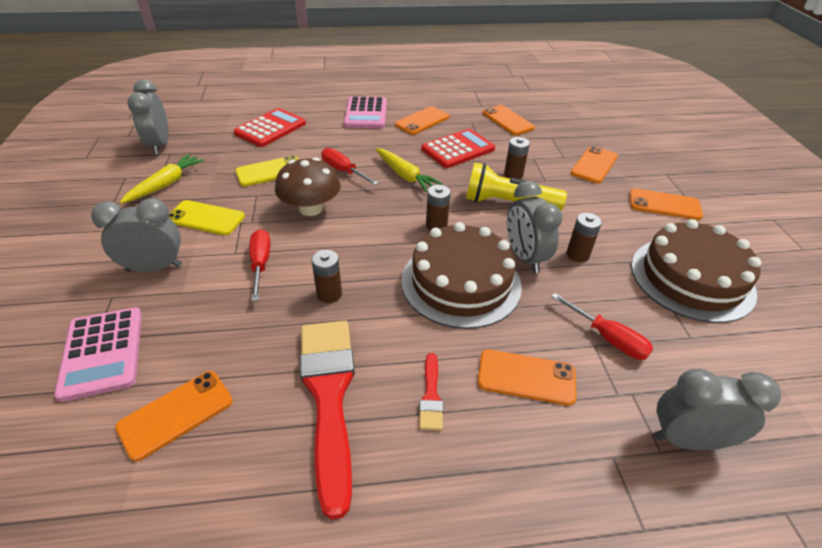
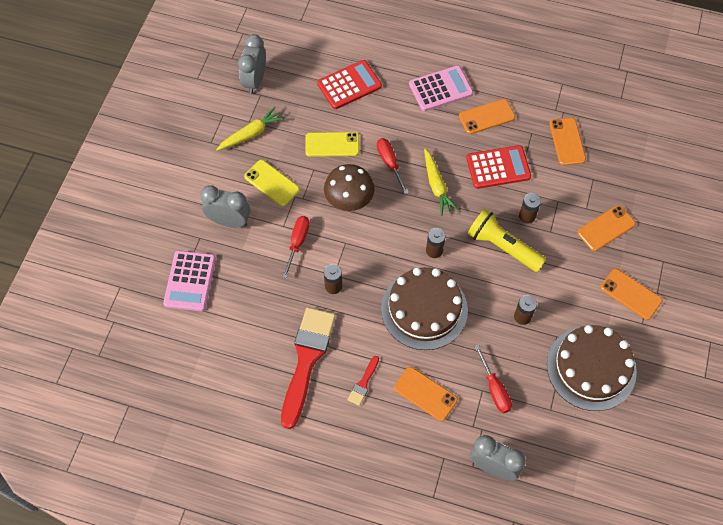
camera: 25 degrees right, 20 degrees up
(176, 414) = (223, 339): orange phone -> none
(366, 113) = (440, 89): pink calculator -> pink calculator turned 135 degrees counterclockwise
(524, 258) = (481, 305): grey clock -> none

